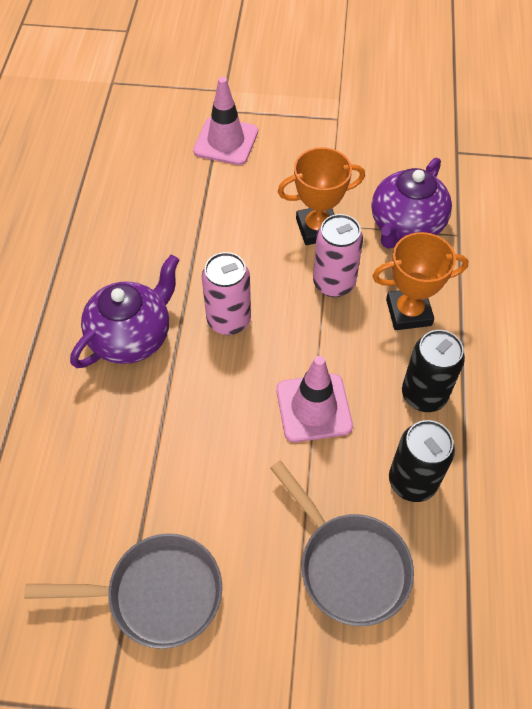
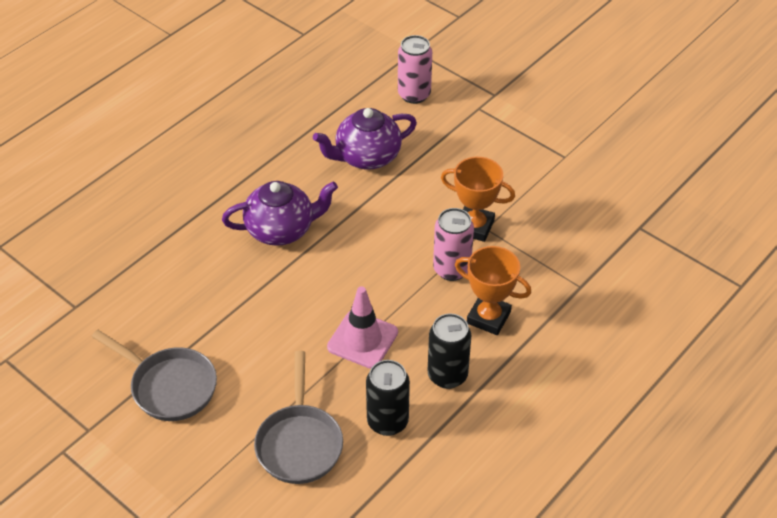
camera: 35 degrees right, 10 degrees down
(226, 141) = (462, 132): pink traffic cone -> none
(229, 320) = (355, 254): pink can -> pink can (414, 94)
(406, 226) = (544, 259): purple teapot -> purple teapot (366, 157)

